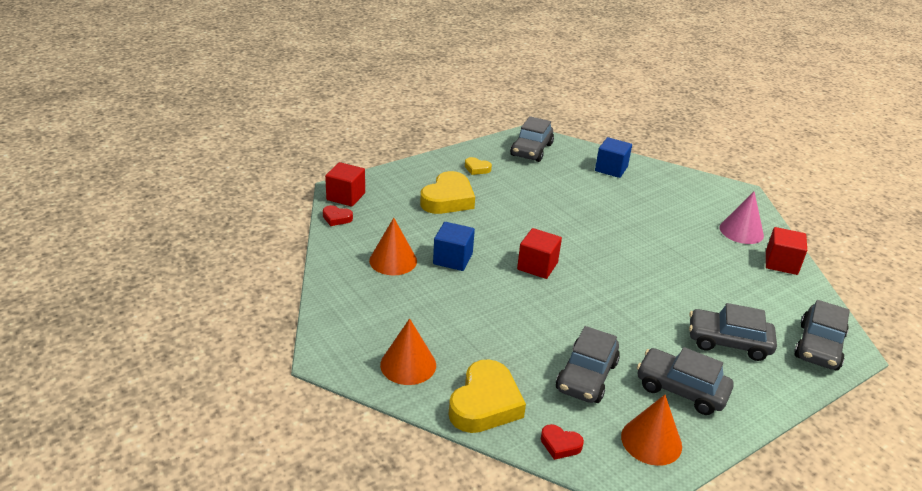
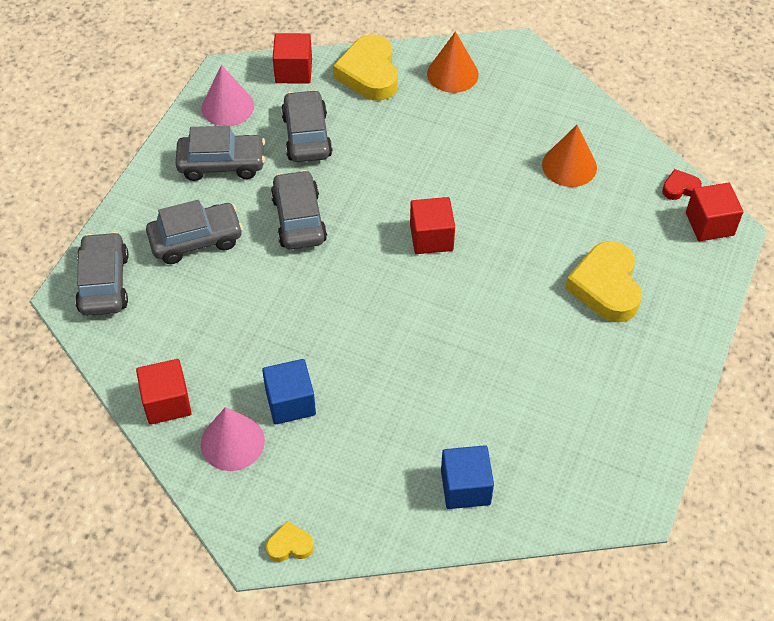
camera: 150 degrees right, 20 degrees up
(452, 259) = (518, 199): blue cube -> blue cube (290, 402)
(477, 169) = (629, 369): yellow heart -> yellow heart (290, 545)
(531, 150) = (600, 464): grey car -> grey car (298, 219)
(560, 445) = (293, 71): red heart -> red cube
(651, 441) = (227, 107): orange cone -> pink cone

